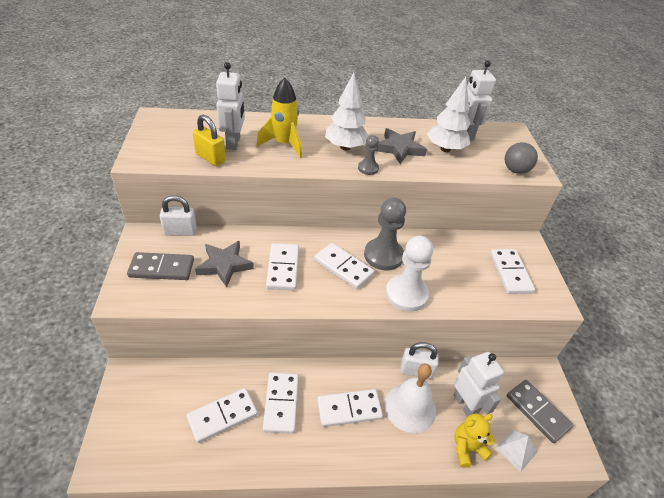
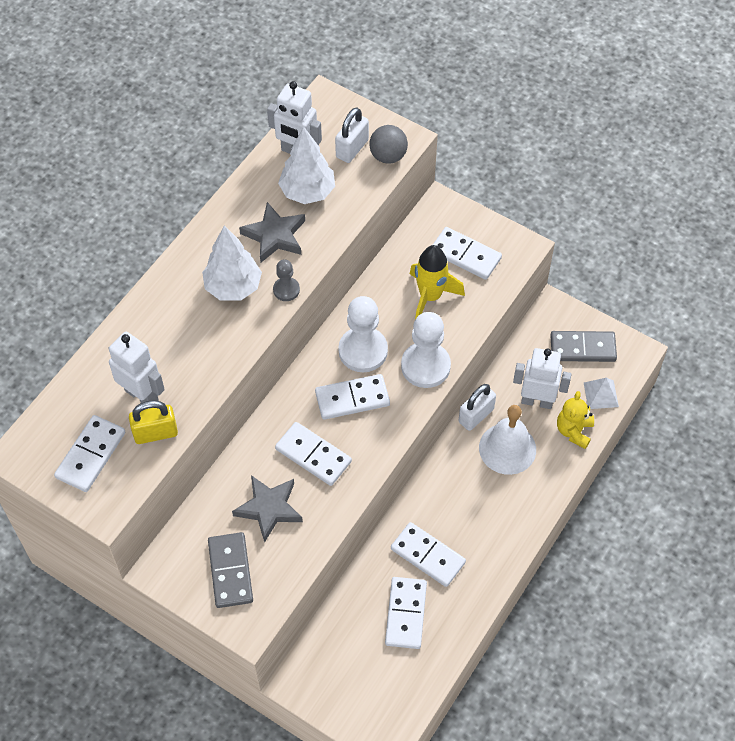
camera: 50 degrees left, 15 degrees up
(161, 268) = (230, 571): grey domino -> grey domino turned 45 degrees counterclockwise
(180, 231) = (182, 528): white padlock -> white padlock (352, 148)
(284, 144) = (183, 345): yellow rocket -> yellow rocket (430, 296)
(349, 409) = (473, 501): white domino -> white domino (90, 455)
(383, 255) = (363, 351): grey pawn -> white pawn

